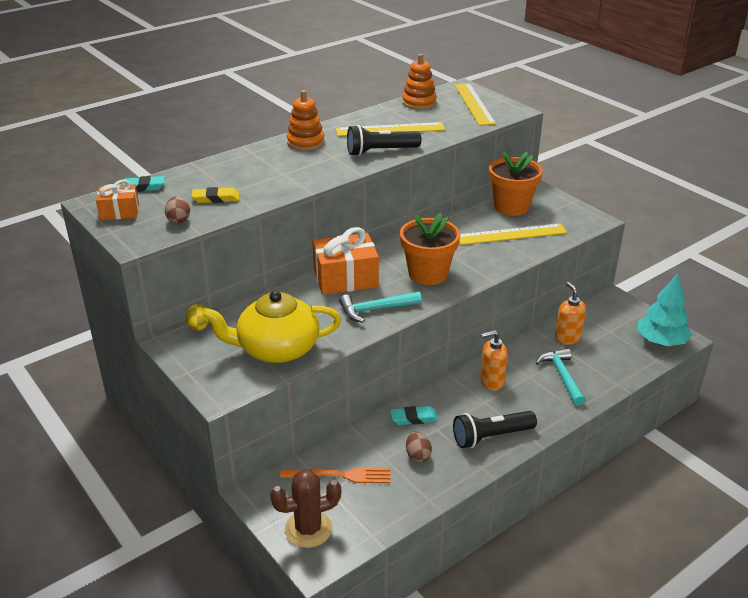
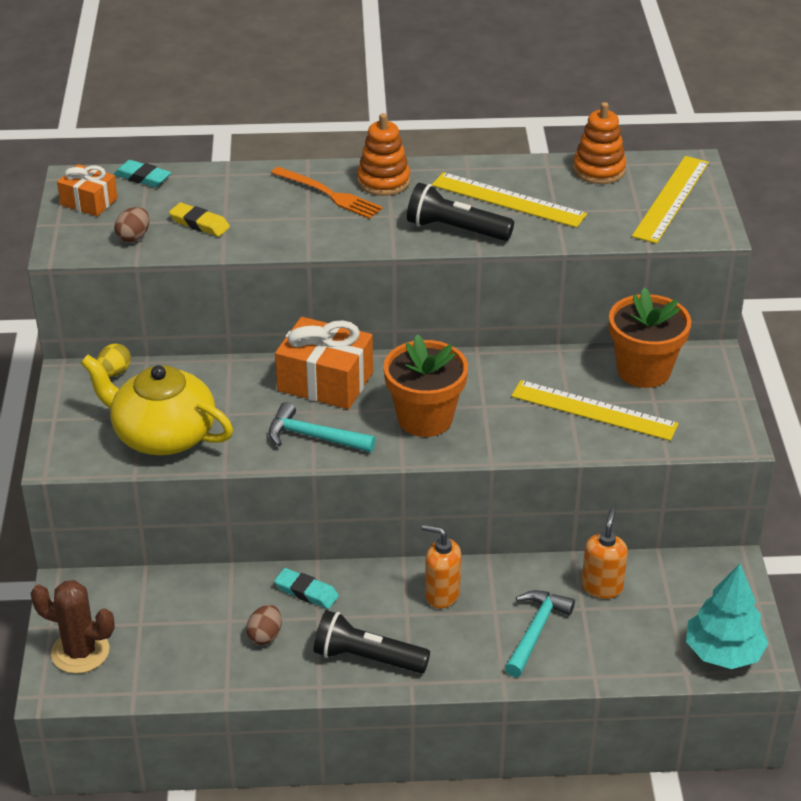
camera: 35 degrees right, 5 degrees up
(340, 475) = (165, 614): orange fork -> orange fork (328, 194)

